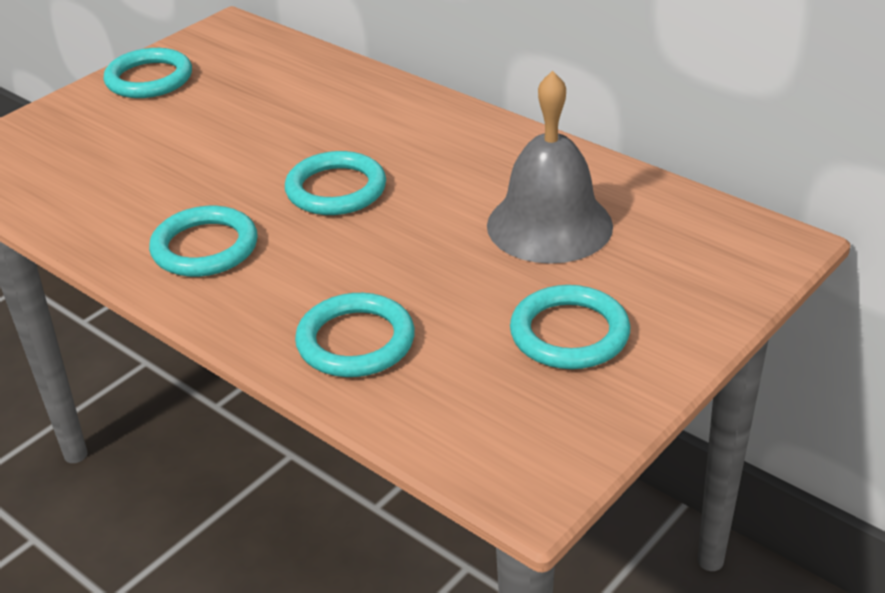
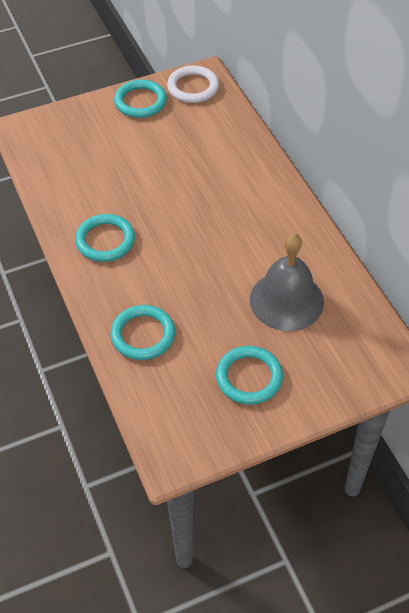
camera: 25 degrees right, 15 degrees up
(221, 44) = (193, 87): none -> white ring
(336, 189) = (191, 227): turquoise ring -> none

